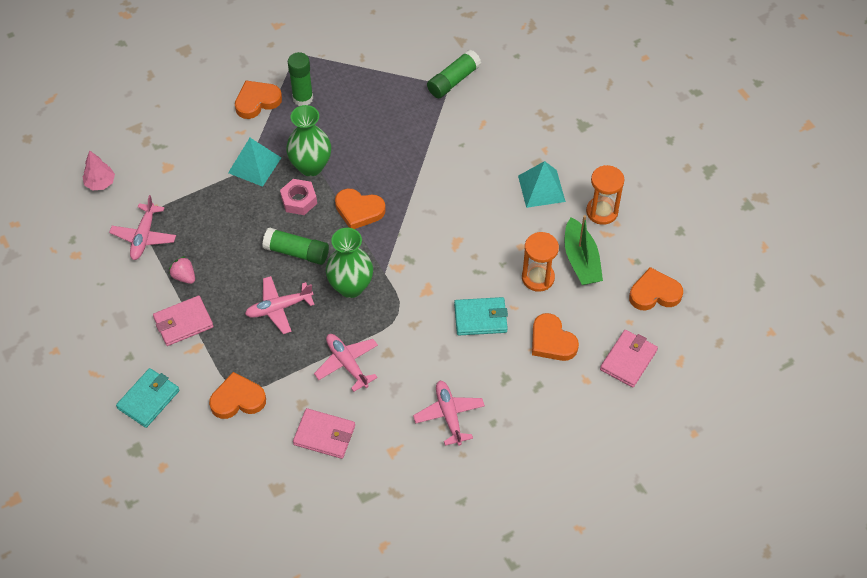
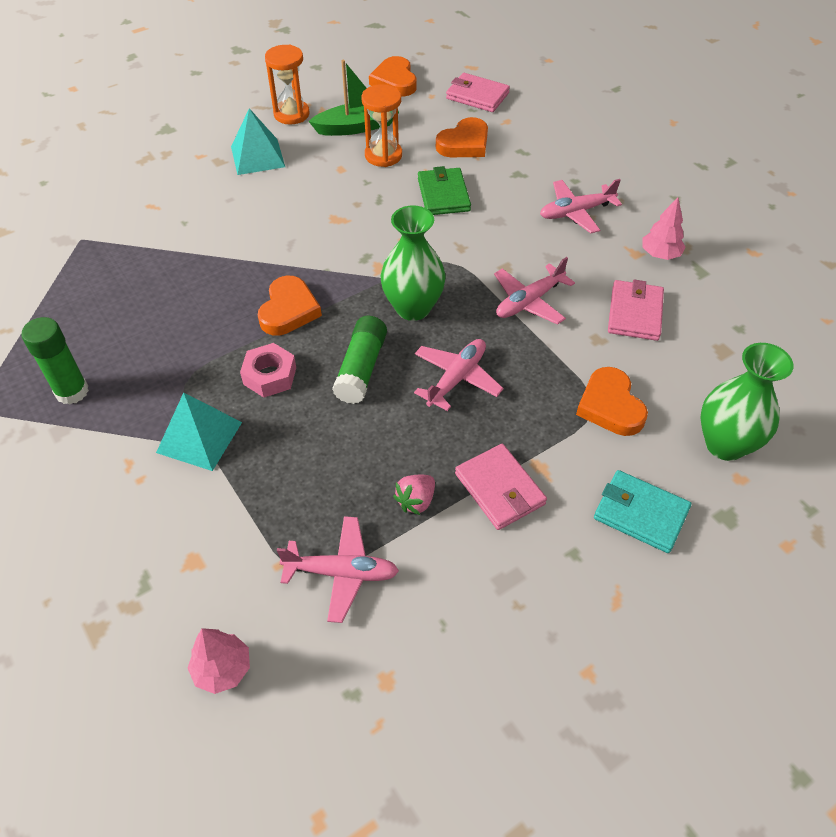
camera: 95 degrees left, 5 degrees down
(257, 101) = (67, 450): orange heart -> none
(278, 308) = (457, 378): pink plane -> pink plane turned 120 degrees counterclockwise
(311, 166) = (207, 368): green vase -> green vase (725, 444)
(389, 469) = (660, 254): none -> pink tree
(453, 80) = (73, 235): green glue stick -> none
(480, 318) = (443, 195): turquoise wallet -> green wallet

